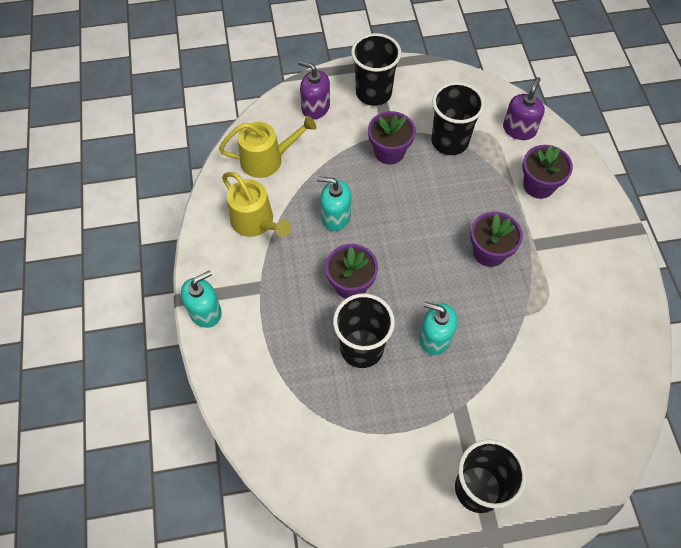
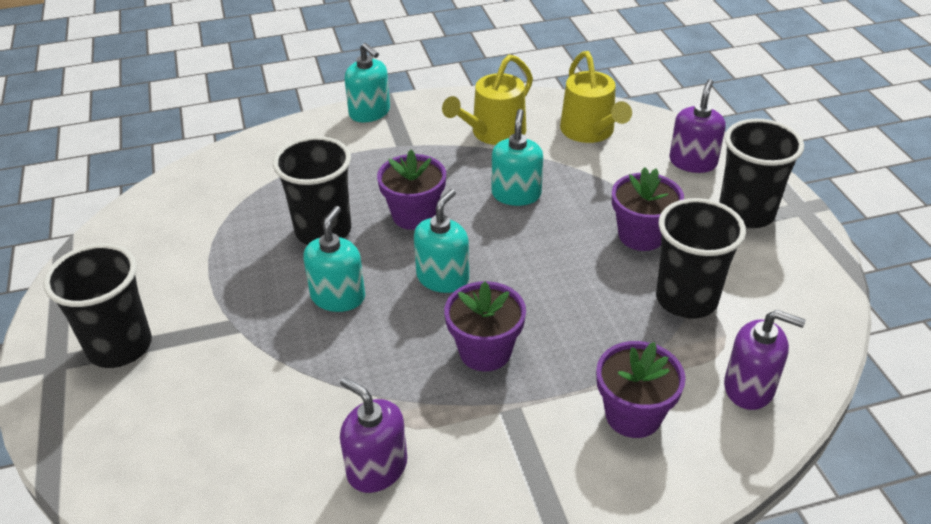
camera: 85 degrees right, 20 degrees down
(420, 270) = (443, 278): none -> turquoise soap dispenser
(579, 317) = (377, 468): none -> purple soap dispenser

